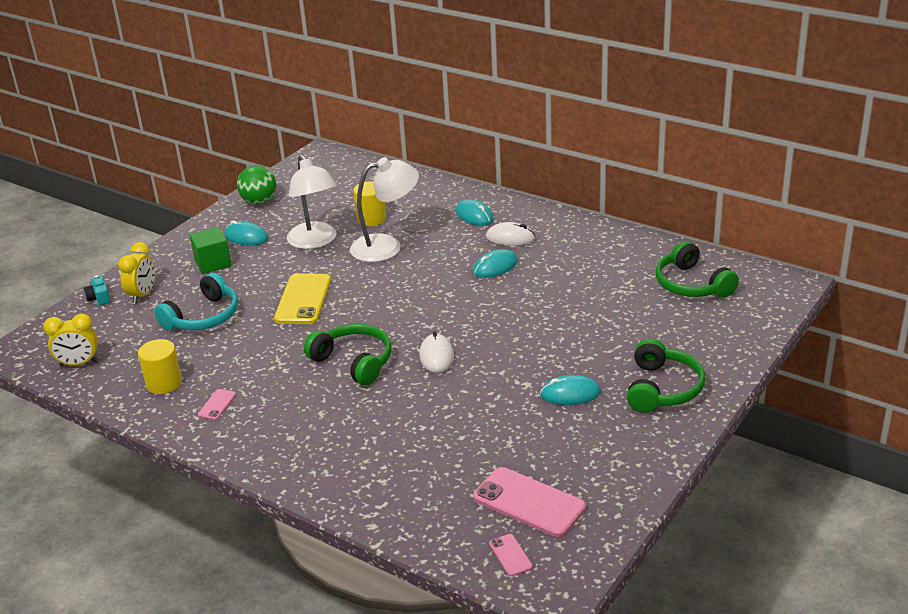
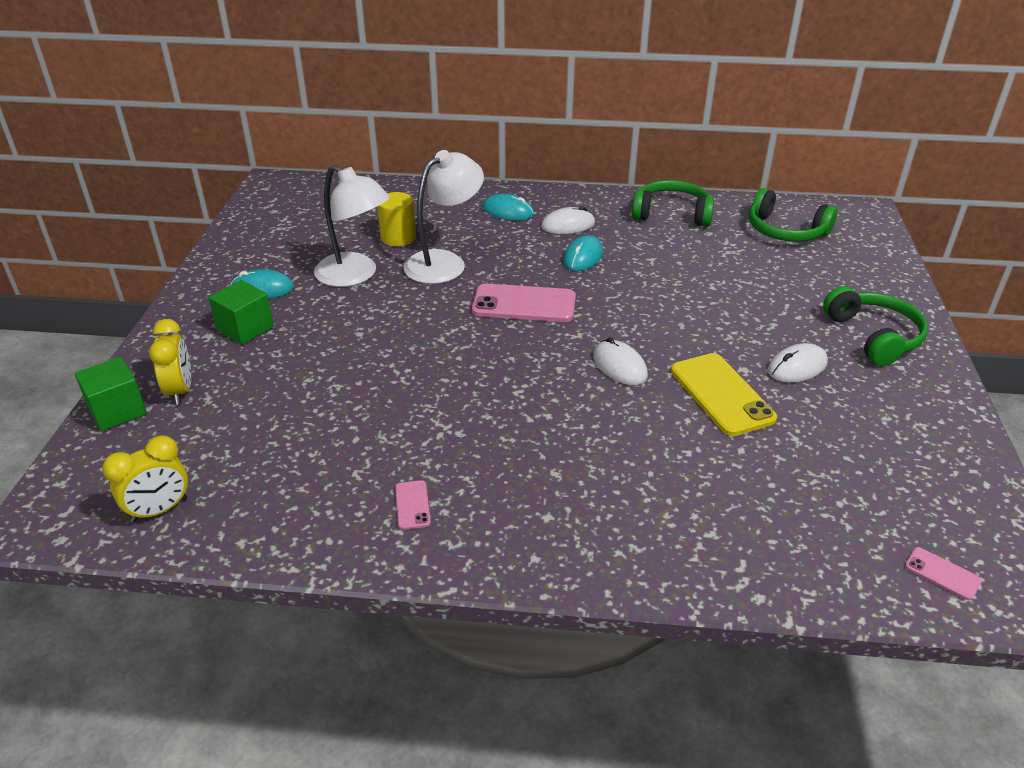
camera: 30 degrees left, 5 degrees up
(99, 298) = (117, 411): turquoise camera -> green cube
(164, 383) = (312, 499): yellow cylinder -> none
(203, 317) = (291, 397): turquoise headphones -> none
(259, 201) = (243, 246): green ball -> none
(303, 299) = (402, 343): yellow phone -> yellow phone (721, 394)
(354, 362) = (534, 399): green headphones -> green headphones (671, 214)
(529, 502) = (890, 502): pink phone -> pink phone (524, 304)
(570, 393) = (797, 367): turquoise mouse -> white mouse

